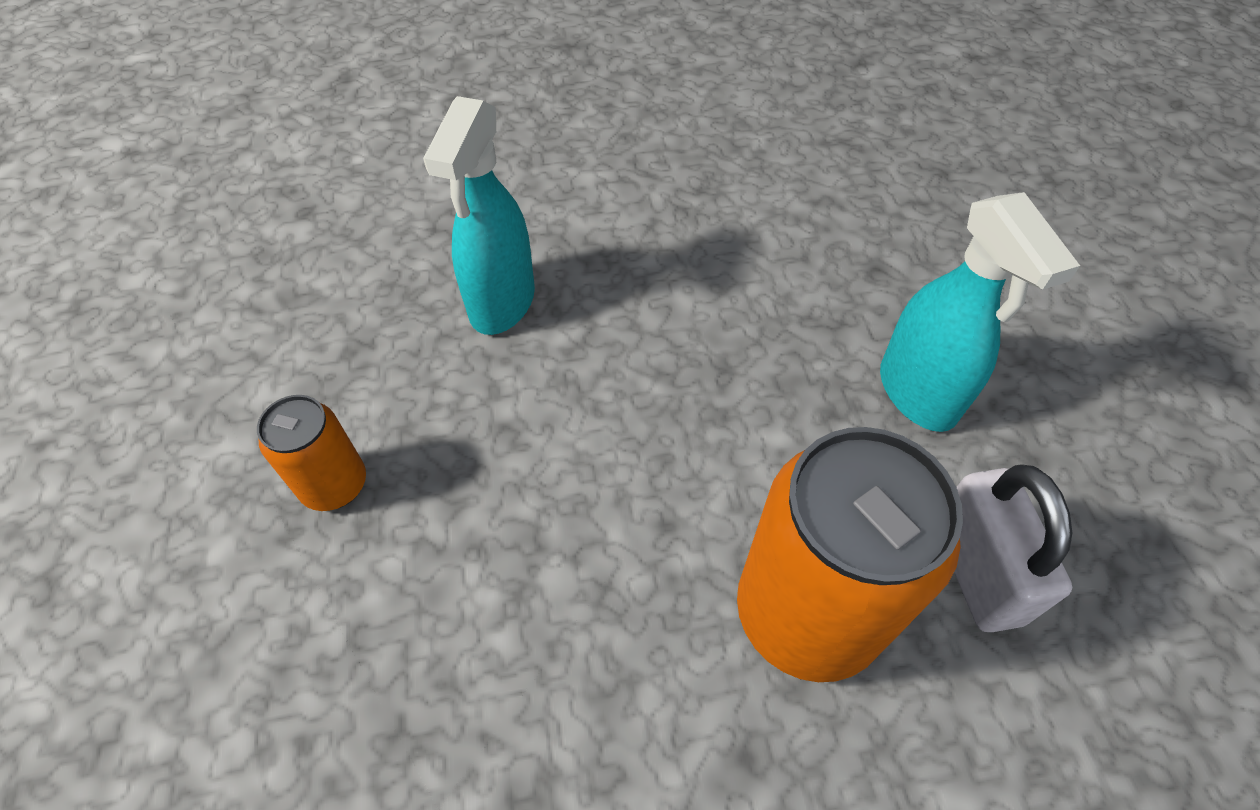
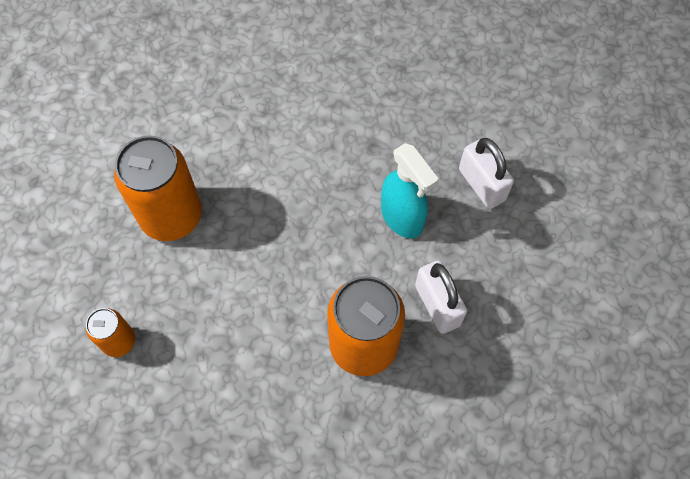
camera: 15 degrees left, 10 degrees up
(502, 303) = (171, 216): turquoise spray bottle -> orange can
(1079, 371) = (481, 185): none -> white padlock

